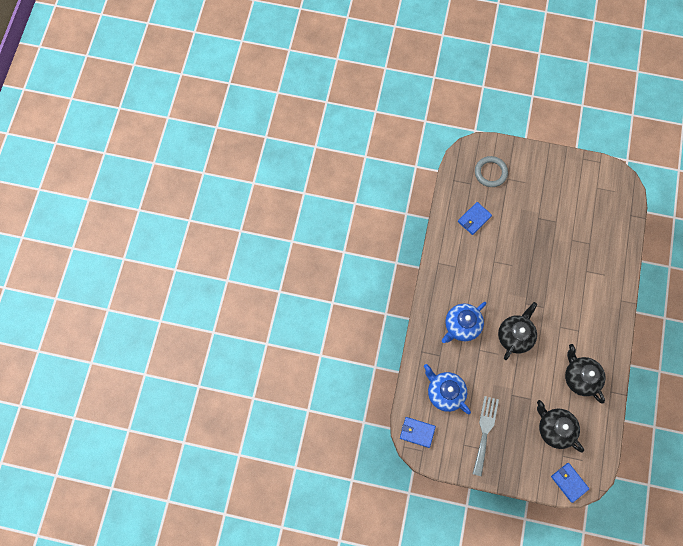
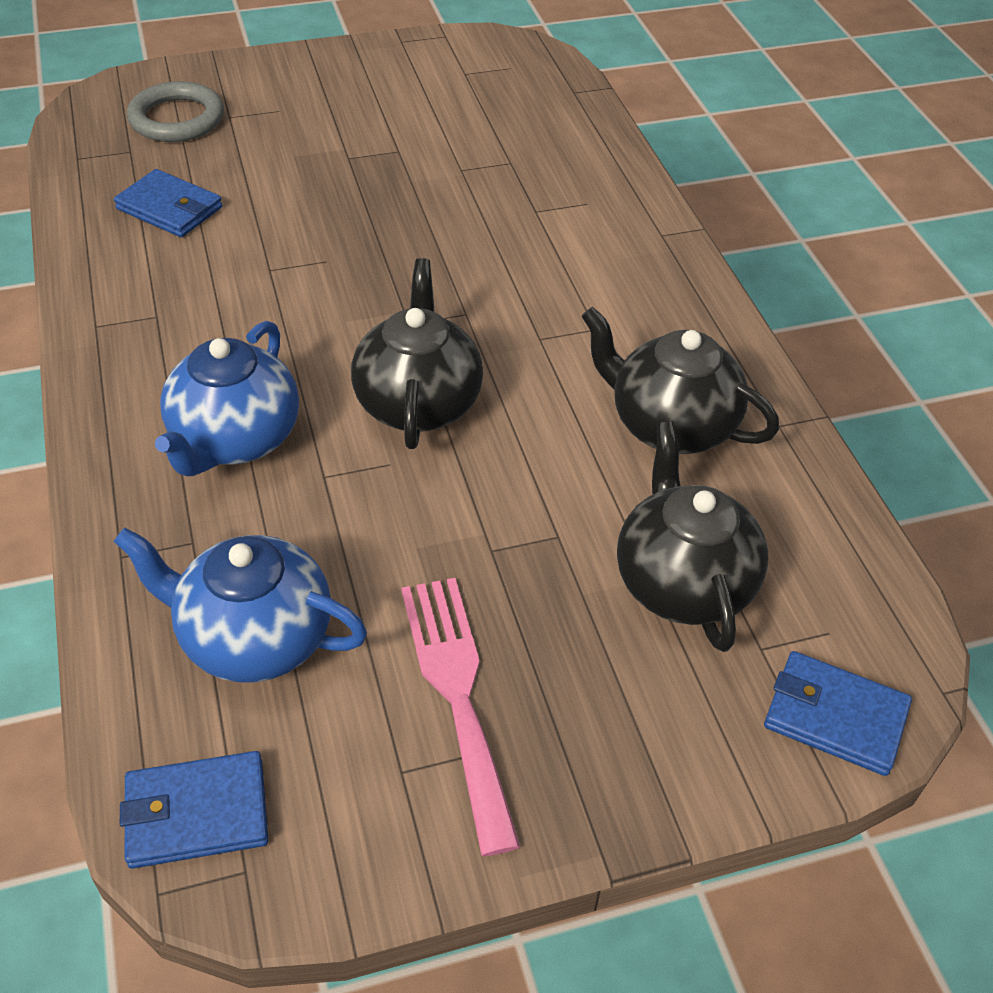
camera: 30 degrees left, 25 degrees down
(474, 219) = (170, 208): blue wallet -> blue wallet turned 75 degrees counterclockwise
(485, 431) = (457, 694): grey fork -> pink fork
(554, 428) = (683, 582): black teapot -> black teapot turned 60 degrees clockwise

